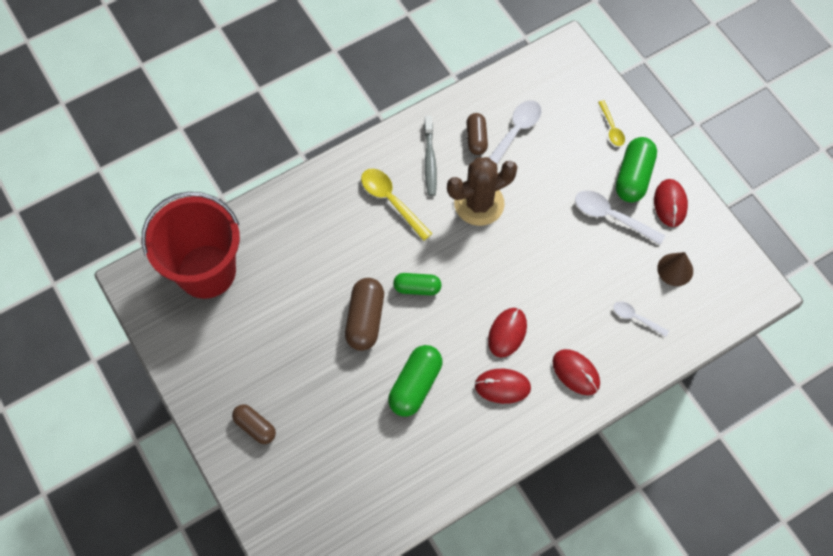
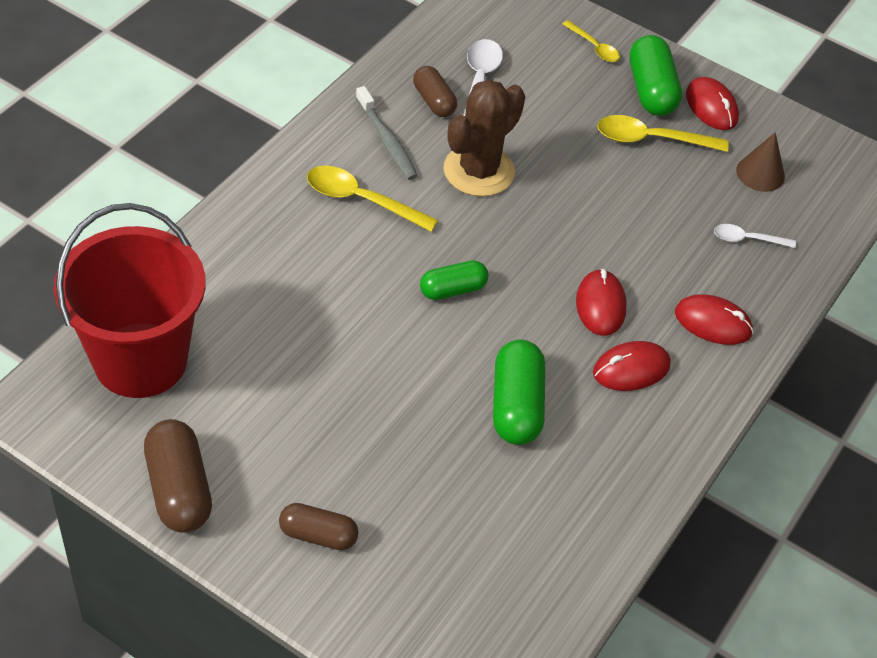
camera: 30 degrees left, 15 degrees down
(365, 319) = (403, 349): brown capsule -> brown capsule (179, 489)
(612, 217) = (651, 139): white spoon -> yellow spoon

